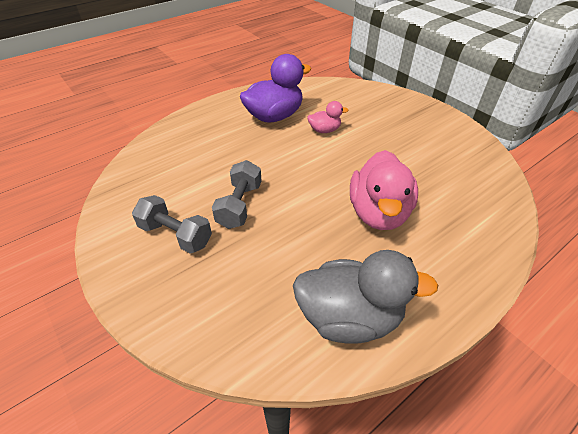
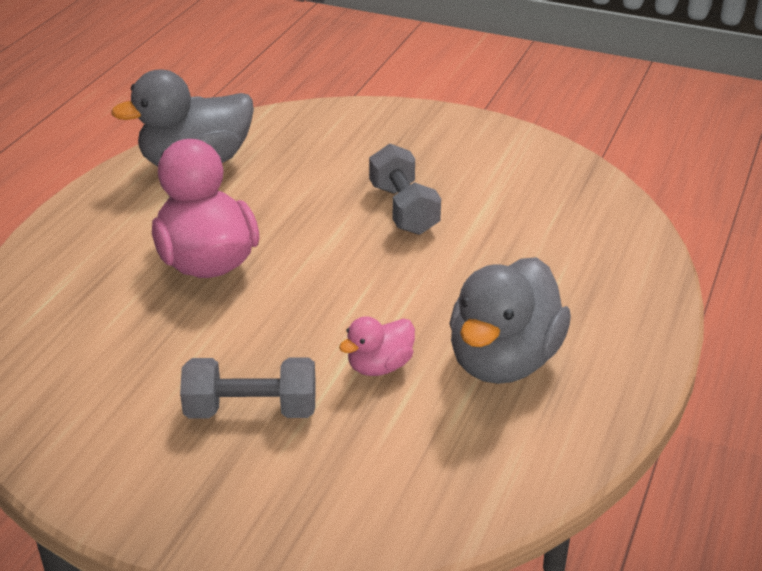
camera: 150 degrees right, 10 degrees down
(175, 235) = (443, 161): grey dumbbell -> grey dumbbell (251, 410)
(274, 116) = (504, 361): purple duck -> grey duck

